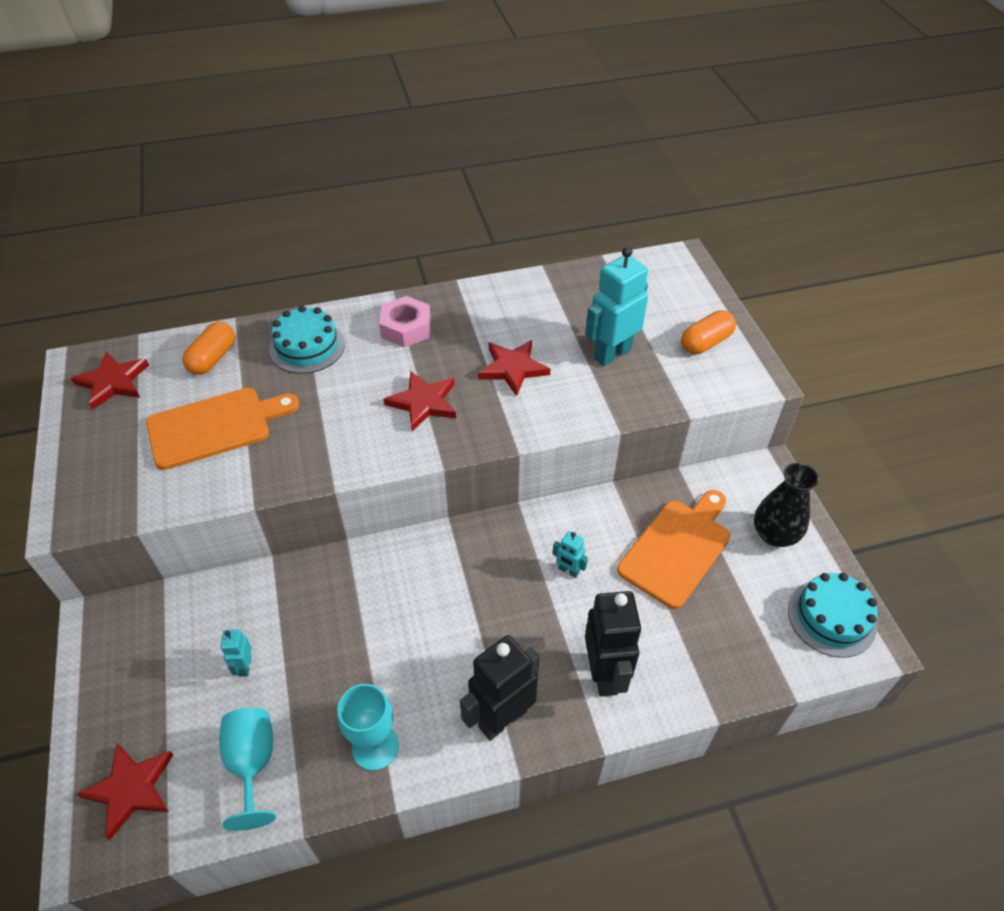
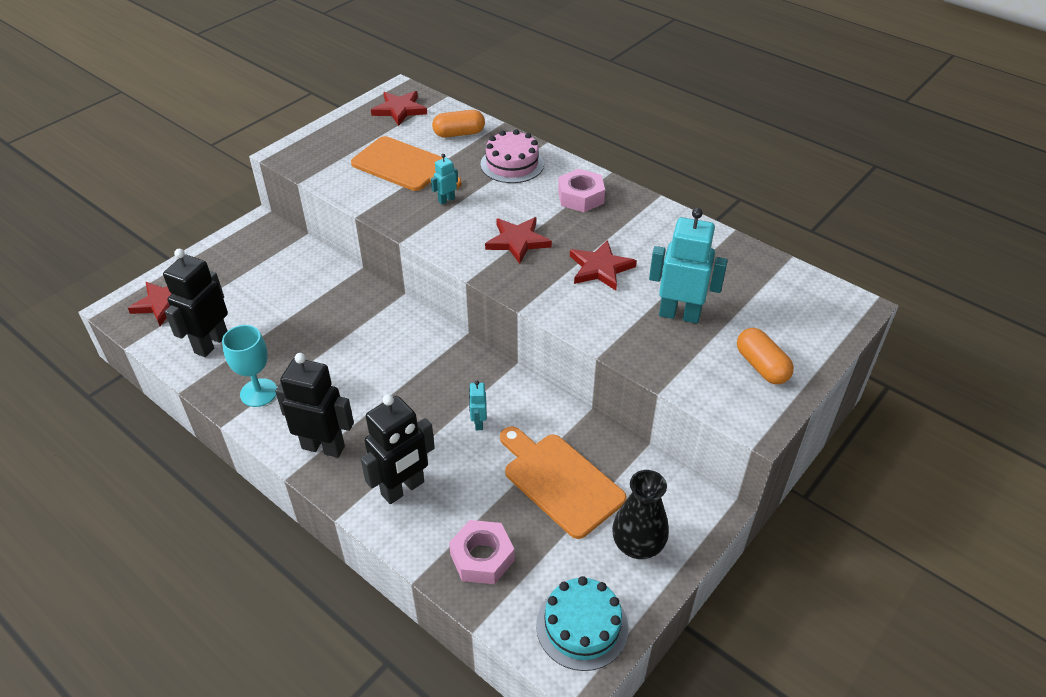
camera: 55 degrees right, 5 degrees down
(245, 666) = (273, 302): turquoise robot -> turquoise robot (446, 200)
(252, 763) = (211, 343): turquoise goblet -> black robot
(307, 346) = (512, 164): turquoise cake -> pink cake
(677, 549) = (559, 481): orange cutting board -> orange cutting board turned 135 degrees counterclockwise
(705, 342) = (761, 366): orange capsule -> orange capsule turned 45 degrees clockwise
(723, 651) = (482, 557): none -> pink nut

